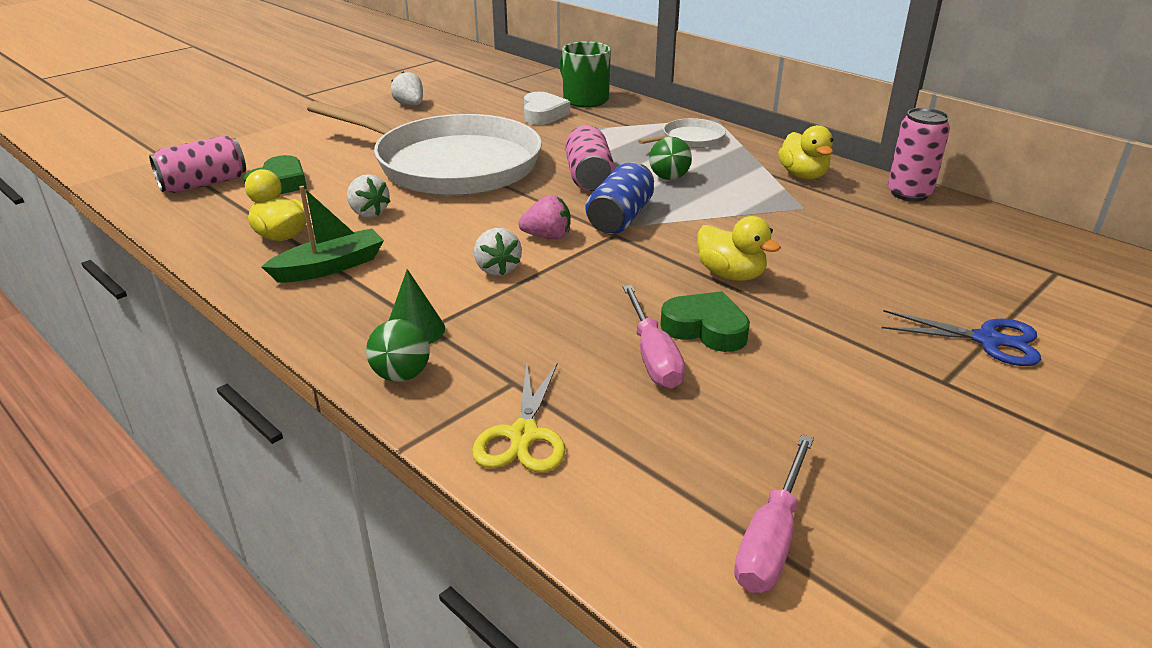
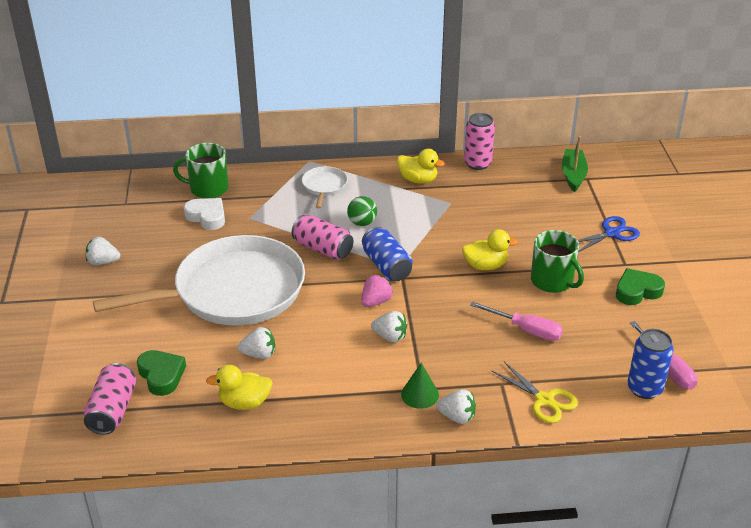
camera: 50 degrees left, 5 degrees up
(330, 267) = (312, 397): green boat -> green boat (573, 175)
(401, 375) = (457, 417): green ball -> white strawberry
(683, 532) = (644, 388): none -> blue can
(706, 329) = (521, 301): green heart -> green heart (637, 291)
(790, 335) = (553, 281): none -> green mug

